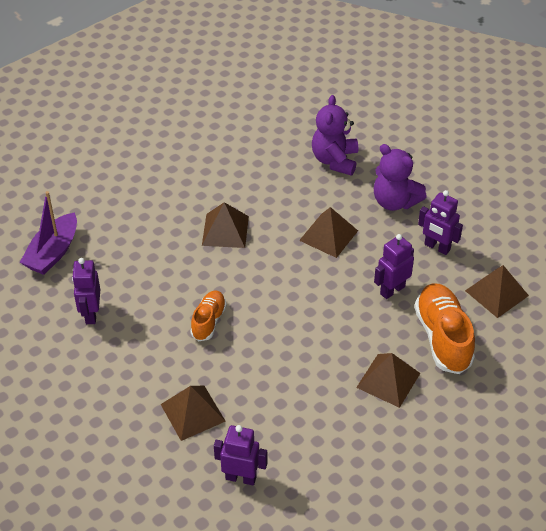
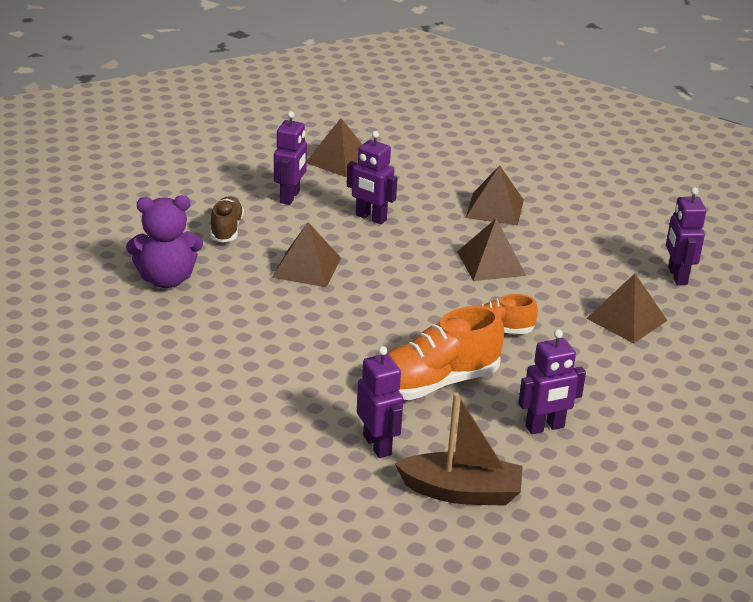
camera: 110 degrees left, 15 degrees down
(53, 252) = (461, 492): purple boat -> brown boat
(114, 225) = (377, 445): none -> purple robot
(225, 230) = (338, 345): brown pyramid -> brown pyramid (491, 263)
(395, 201) = (226, 229): purple teddy bear -> brown shoe
(443, 337) = (418, 184): orange shoe -> orange shoe (435, 383)

